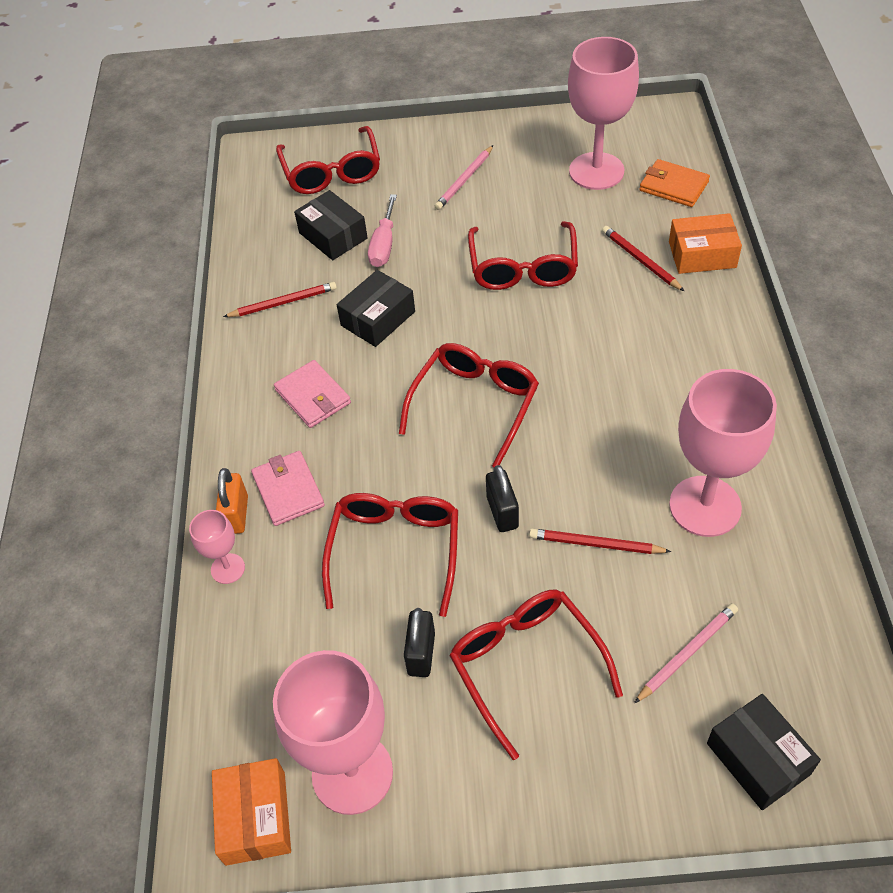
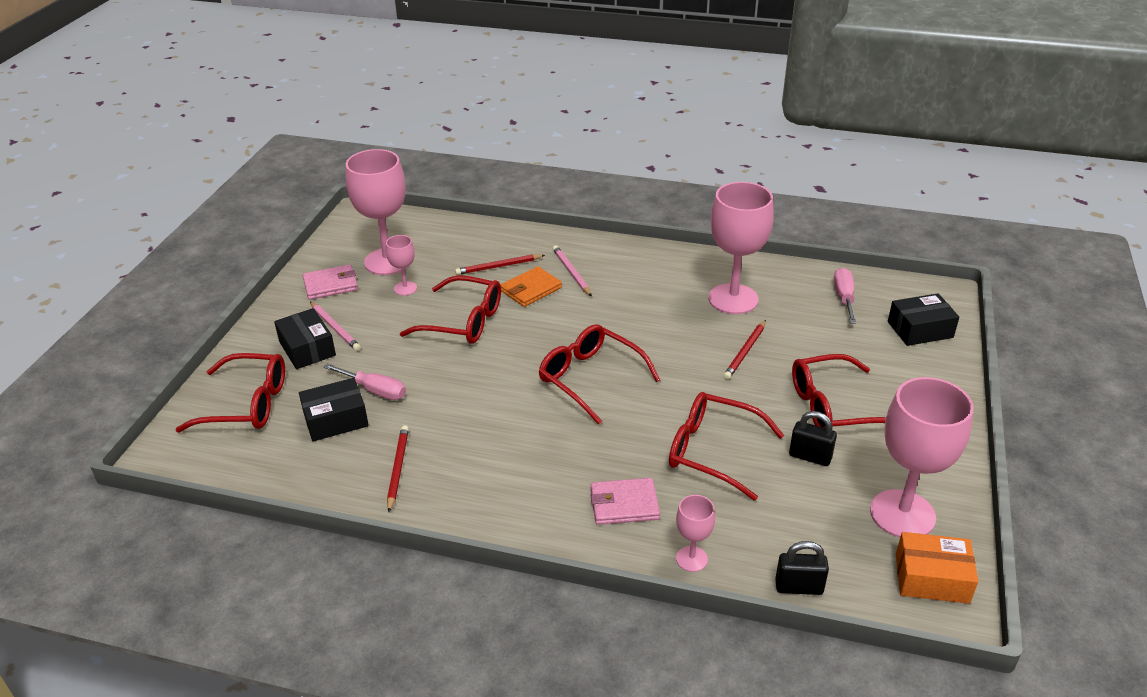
camera: 75 degrees left, 15 degrees down
(236, 515) = (635, 543): orange padlock -> none
(313, 397) = (527, 469): pink wallet -> pink wallet (331, 285)
(378, 318) = (461, 412): black box -> black box (307, 348)
(502, 512) = (700, 388): black padlock -> black padlock (799, 587)
(556, 203) = (405, 288): none -> pink goblet
(673, 186) = (435, 233): orange wallet -> orange wallet (531, 289)
(687, 653) = (842, 336): pink pencil -> pink pencil (571, 272)
(702, 254) = (513, 240): orange box -> none
(785, 642) = (844, 298): none -> pink screwdriver

